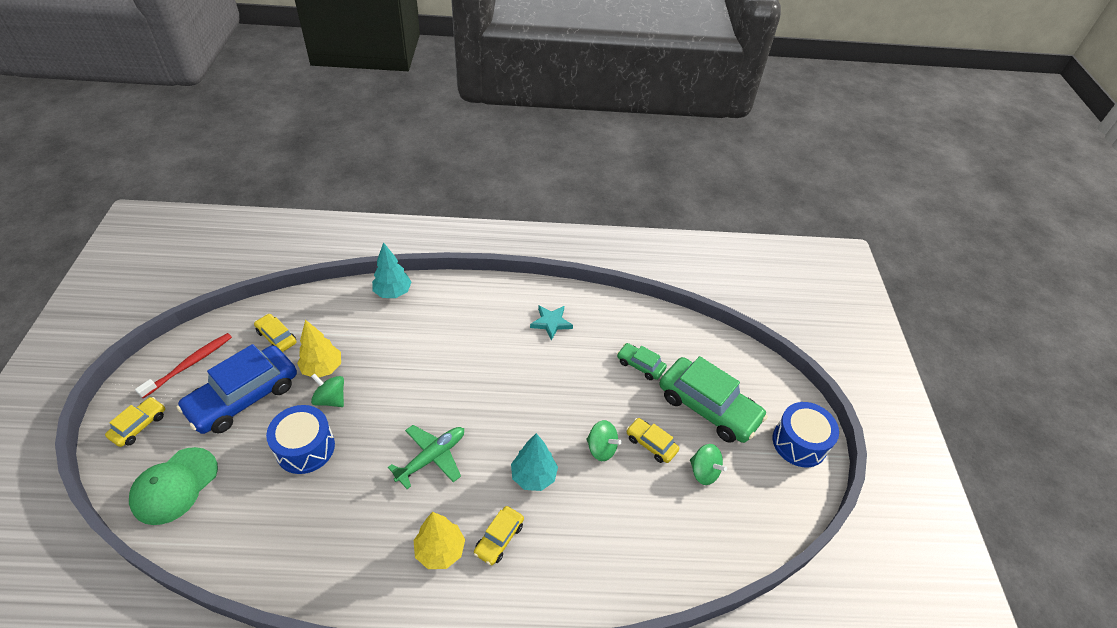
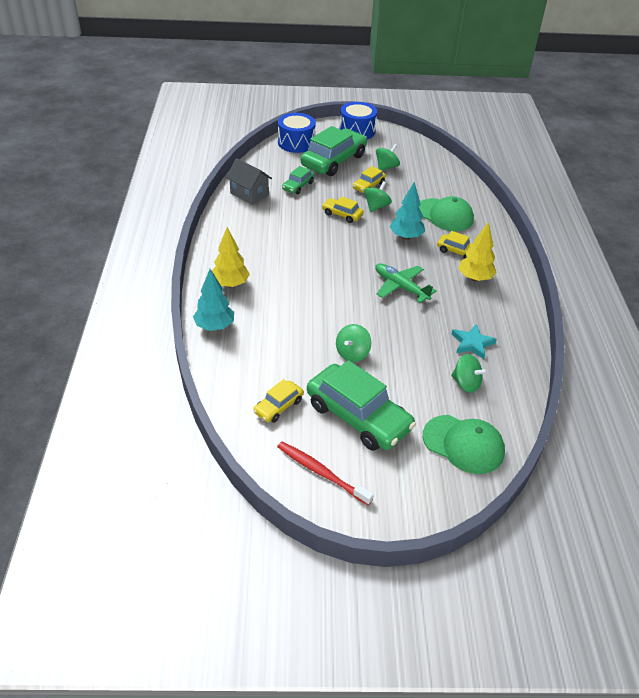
camera: 90 degrees left, 5 degrees down
(139, 425) = (405, 493): yellow car -> yellow car (342, 214)
(244, 397) = (358, 416): blue car -> green car
(256, 504) = (466, 383): none -> green spinning top
(305, 448) = (406, 362): blue drum -> blue drum (296, 143)
(322, 368) = (317, 364): yellow tree -> yellow tree (230, 284)
(551, 323) = (254, 227): turquoise star -> turquoise star (472, 343)
(586, 535) = (444, 215): none -> green cap
(617, 318) = (249, 194): none -> grey house

